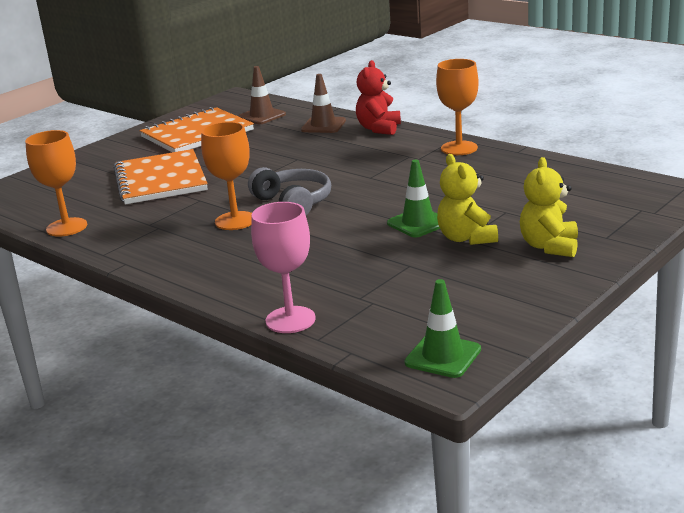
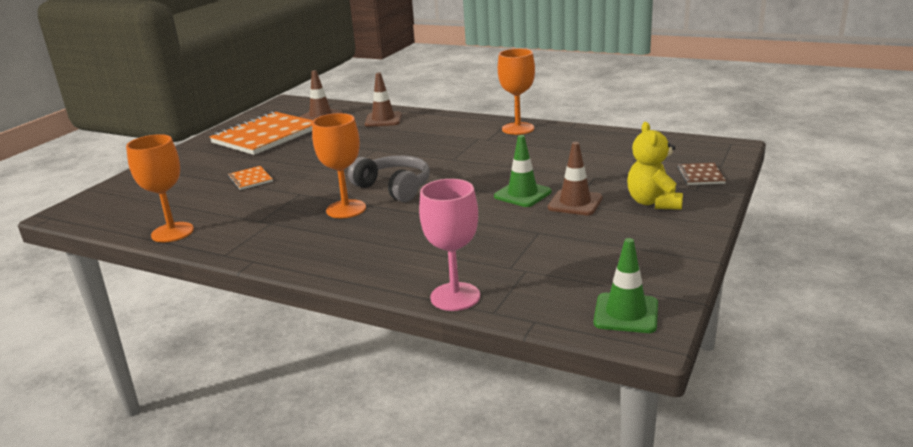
camera: 15 degrees left, 0 degrees up
(160, 180) = (250, 179): orange notebook -> orange notebook, size x0.43
(379, 129) = (436, 118): red teddy bear -> none
(466, 238) = (575, 203): yellow teddy bear -> brown traffic cone
(623, 221) = (700, 175): none -> brown notebook

